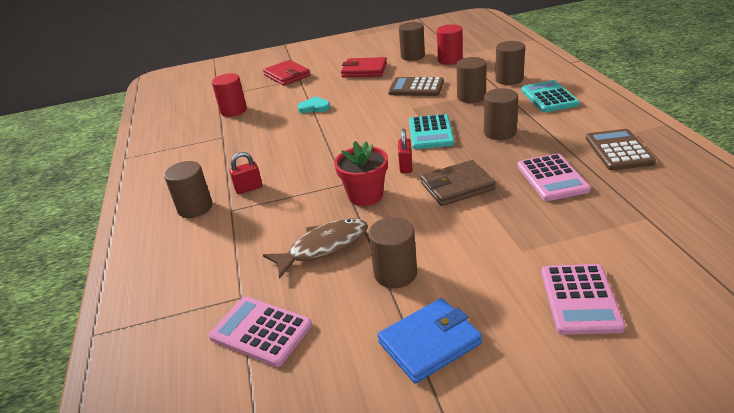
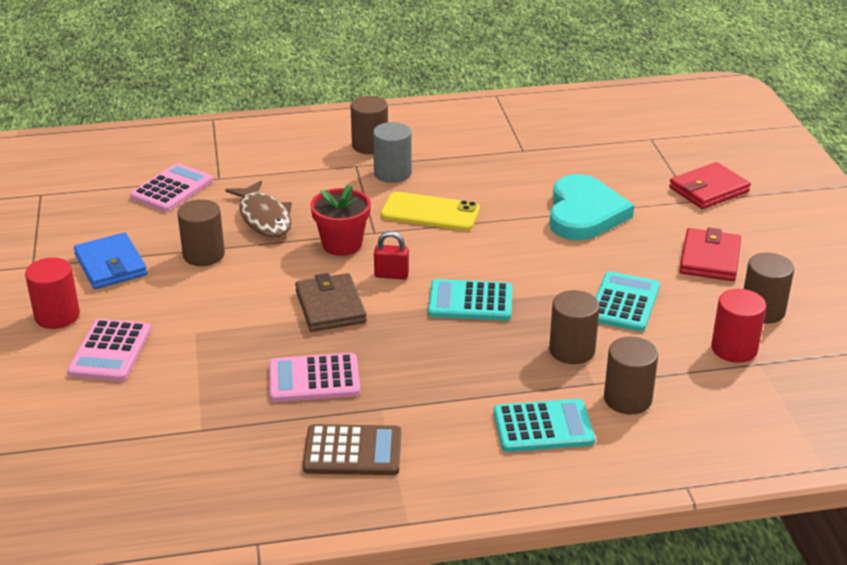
camera: 90 degrees right, 0 degrees up
(233, 111) = (596, 153): red cylinder -> red cylinder (57, 316)
(249, 188) = (392, 173): red padlock -> grey cylinder
(313, 163) = (430, 212): none -> yellow phone
(314, 107) = (584, 213): turquoise heart -> turquoise heart, size x2.14
(416, 88) = (624, 303): brown calculator -> turquoise calculator
(500, 132) = (447, 358): brown cylinder -> none
(580, 299) = (110, 351): pink calculator -> pink calculator turned 90 degrees counterclockwise

